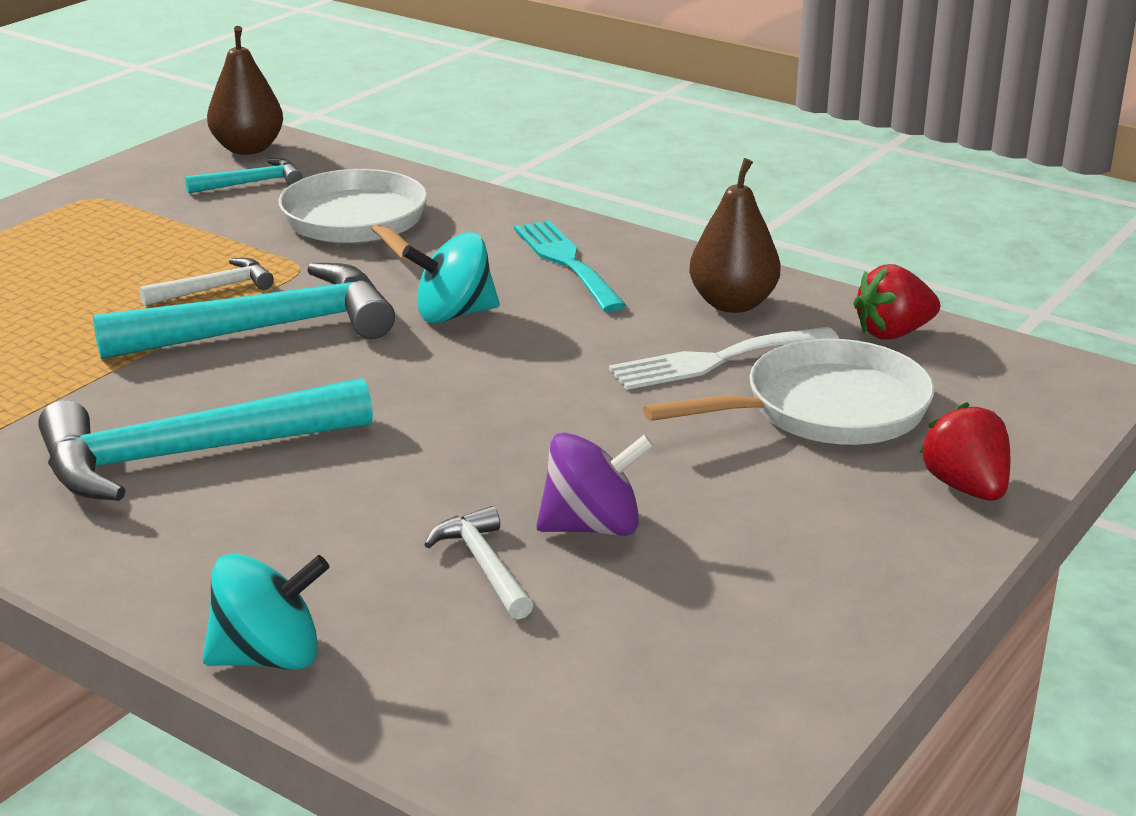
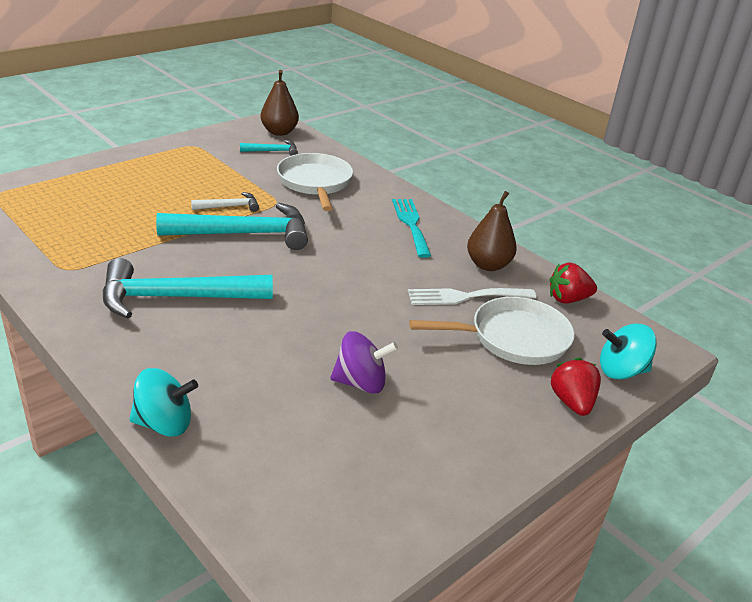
camera: 10 degrees right, 5 degrees up
(454, 314) = (341, 243): turquoise spinning top -> turquoise spinning top (621, 371)
(484, 566) = (295, 394): white hammer -> none

